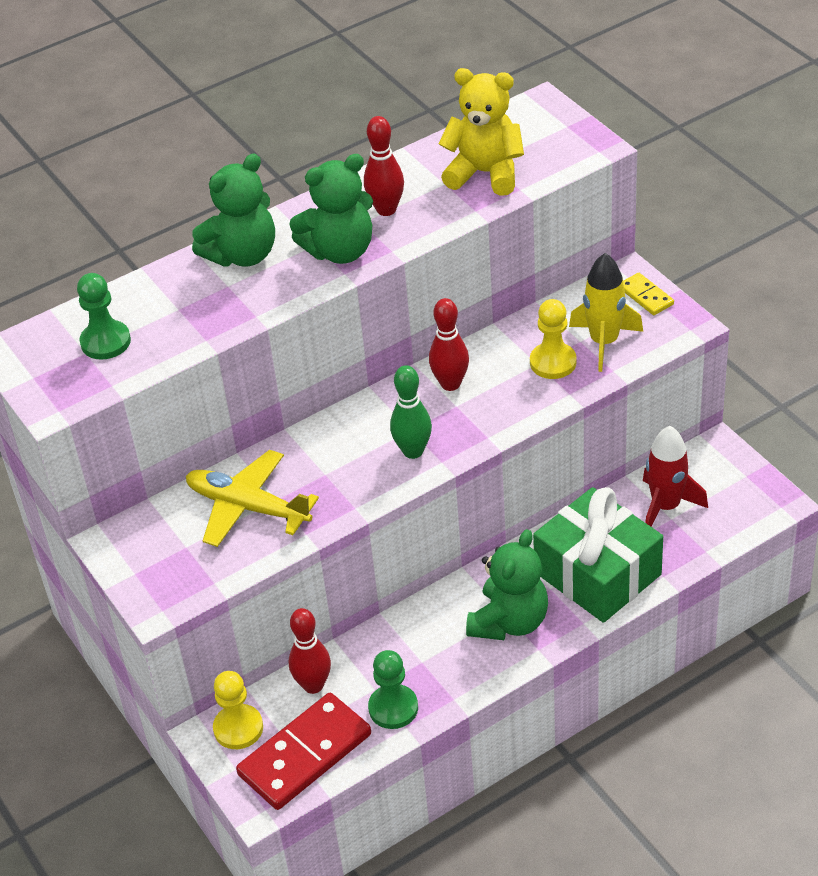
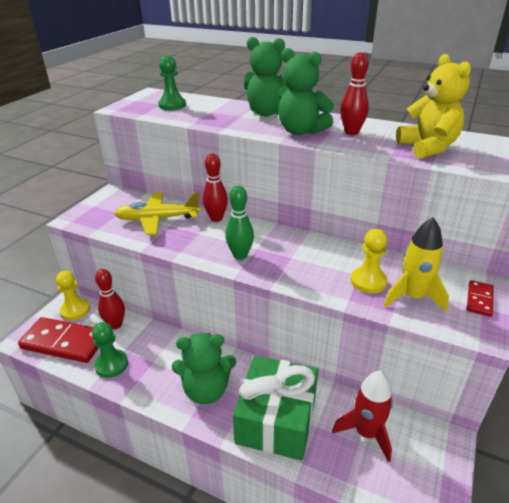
camera: 55 degrees right, 10 degrees down
(248, 507) = (157, 219): yellow plane -> yellow plane turned 90 degrees counterclockwise
(450, 384) = (307, 248): red bowling pin -> red bowling pin (216, 218)
(646, 296) = (479, 300): yellow domino -> red domino

